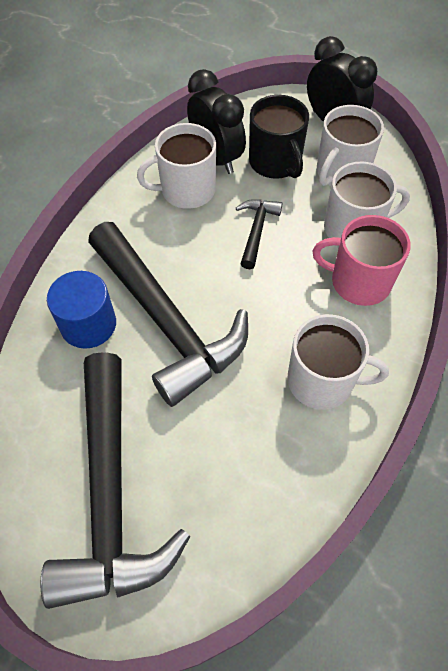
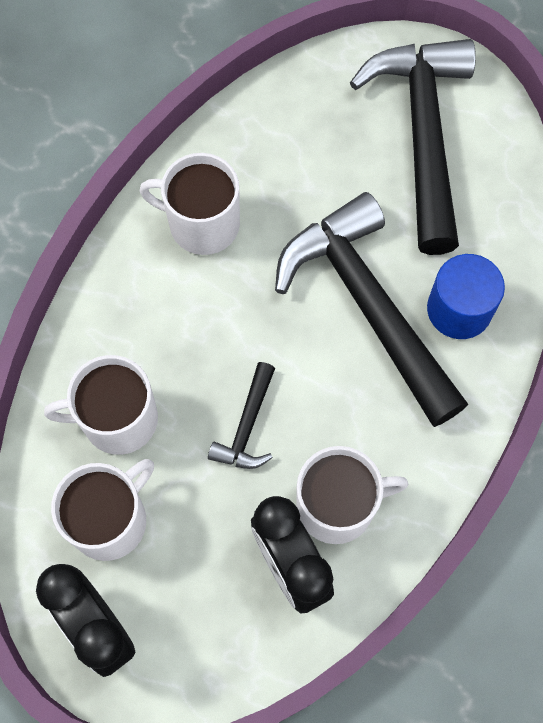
camera: 175 degrees left, 10 degrees up
(275, 162) = (202, 548): black mug -> none
(358, 281) = (132, 339): pink mug -> none

